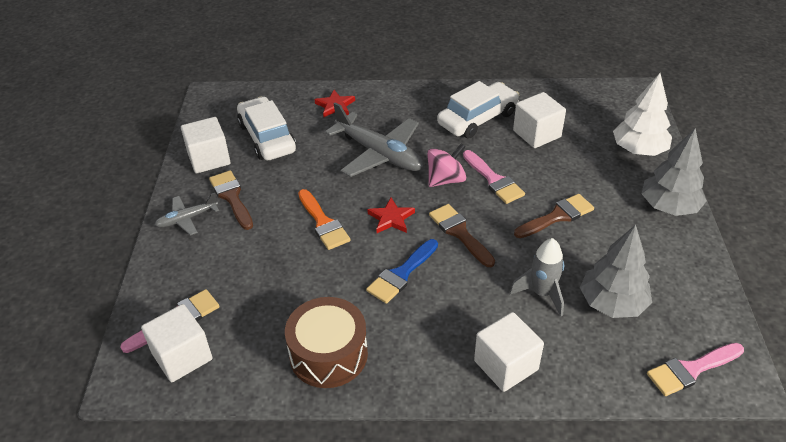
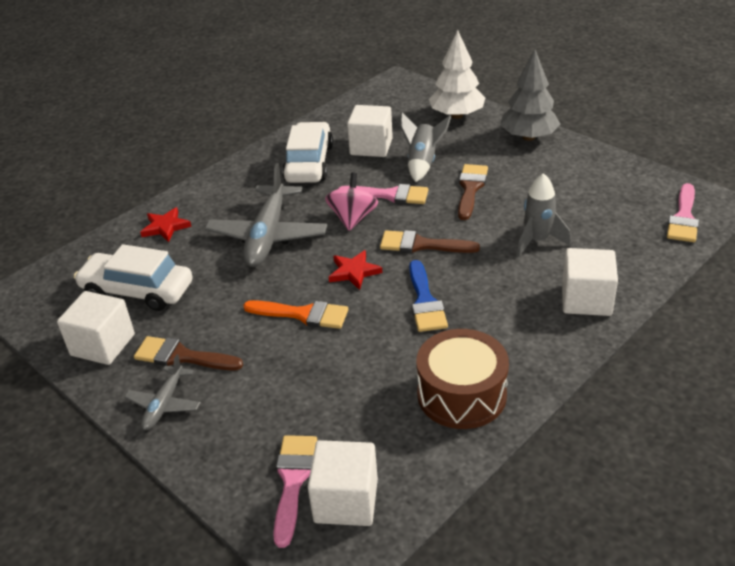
camera: 45 degrees left, 5 degrees down
(379, 154) = (268, 236): grey plane -> grey plane turned 105 degrees clockwise
(553, 171) = (422, 163): none -> grey rocket
(612, 303) = (586, 215): grey tree -> none

